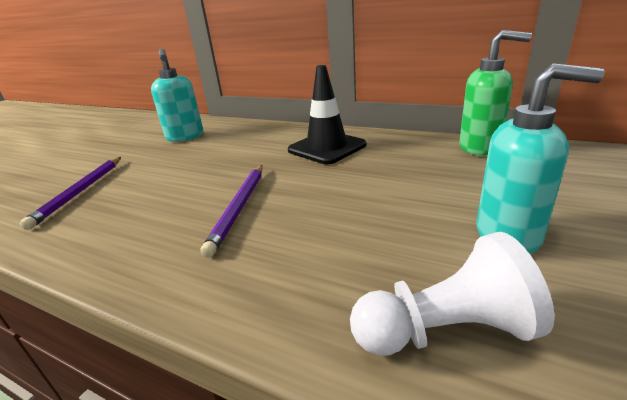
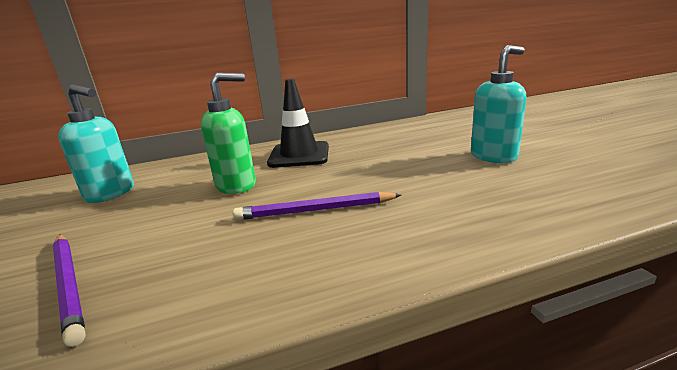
camera: 45 degrees left, 5 degrees down
(239, 208) = (315, 210): purple pencil -> purple pencil turned 120 degrees clockwise
(445, 330) = (547, 199): white pawn -> none
(480, 147) = (402, 126): green soap dispenser -> green soap dispenser (237, 185)

